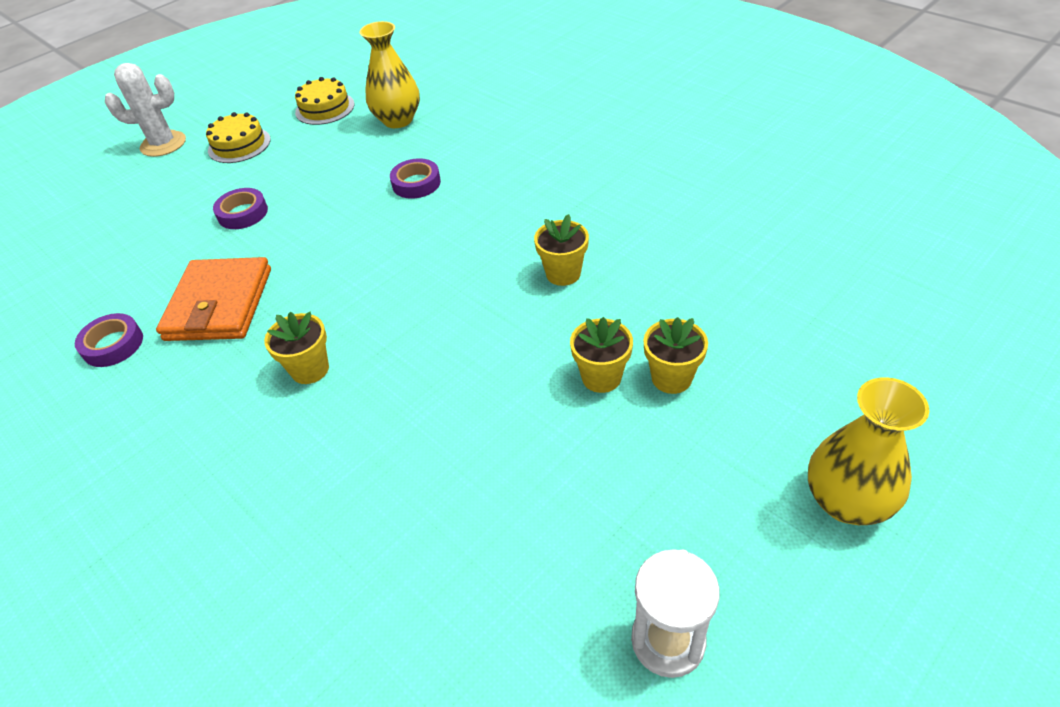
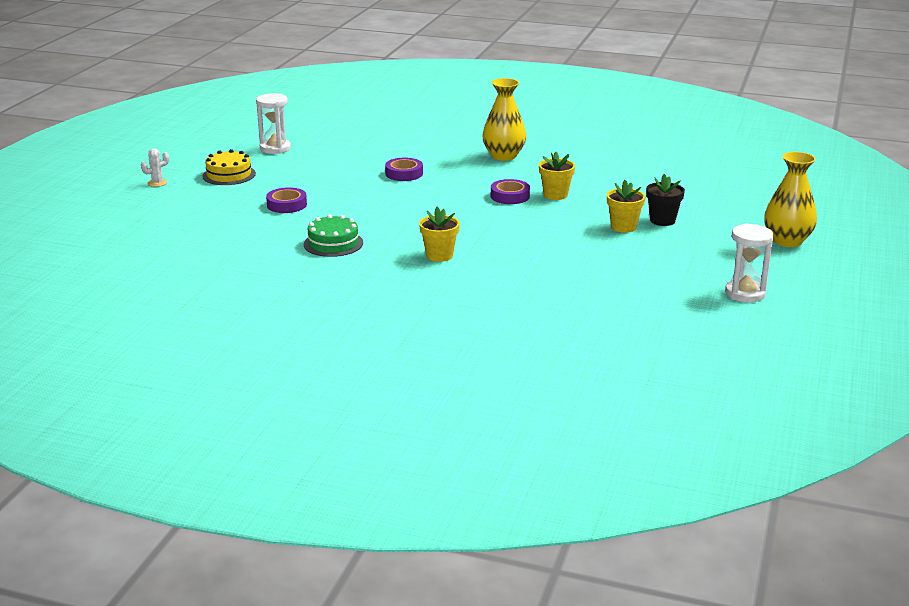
camera: 30 degrees left, 20 degrees down
(113, 345) = (278, 272): purple tape -> purple tape (510, 196)
(163, 144) = (157, 183): white cactus -> white cactus, size x0.50
(219, 304) = (333, 243): orange wallet -> green cake
(325, 108) = (275, 148): yellow cake -> white hourglass
(398, 120) = (346, 147): yellow vase -> yellow vase (503, 156)
(671, 378) = (662, 220): yellow flower pot -> black flower pot

